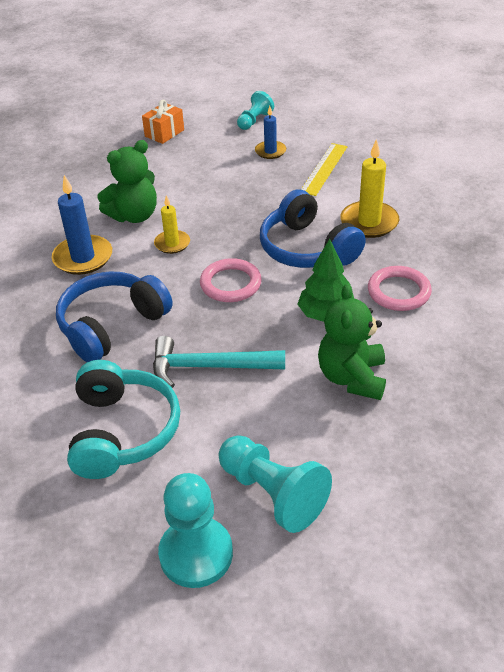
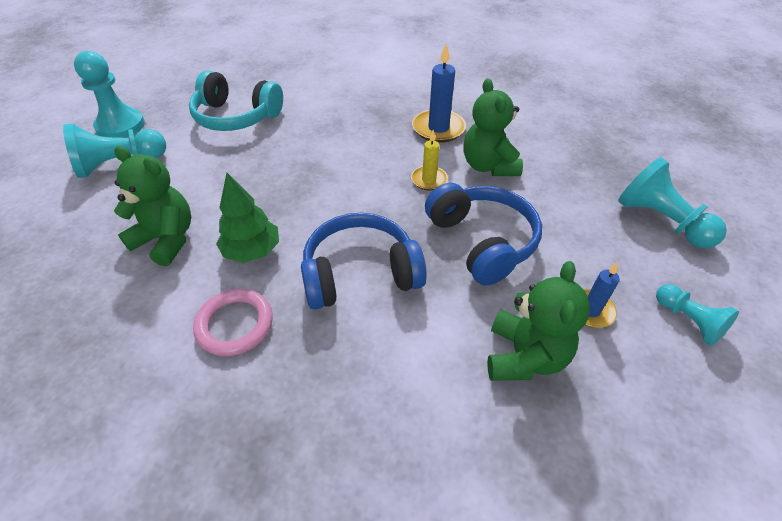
camera: 110 degrees right, 5 degrees up
(111, 325) = (342, 129): blue headphones -> blue headphones (482, 241)
(164, 133) = (660, 221): orange gift -> turquoise pawn
(209, 366) = (256, 165): turquoise hammer -> none
(230, 284) = (344, 201): pink ring -> none
(324, 169) = (524, 356): yellow ruler -> green teddy bear
(369, 222) = (374, 354): yellow candle -> none

